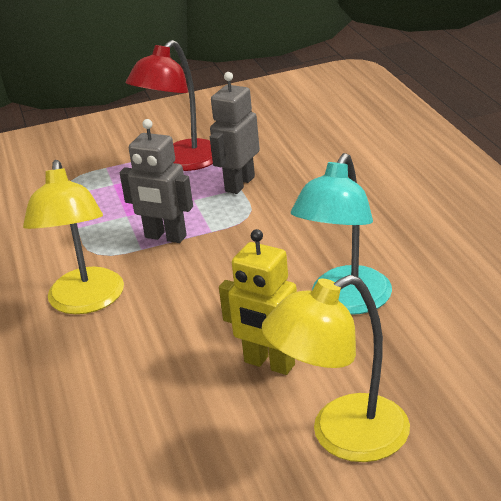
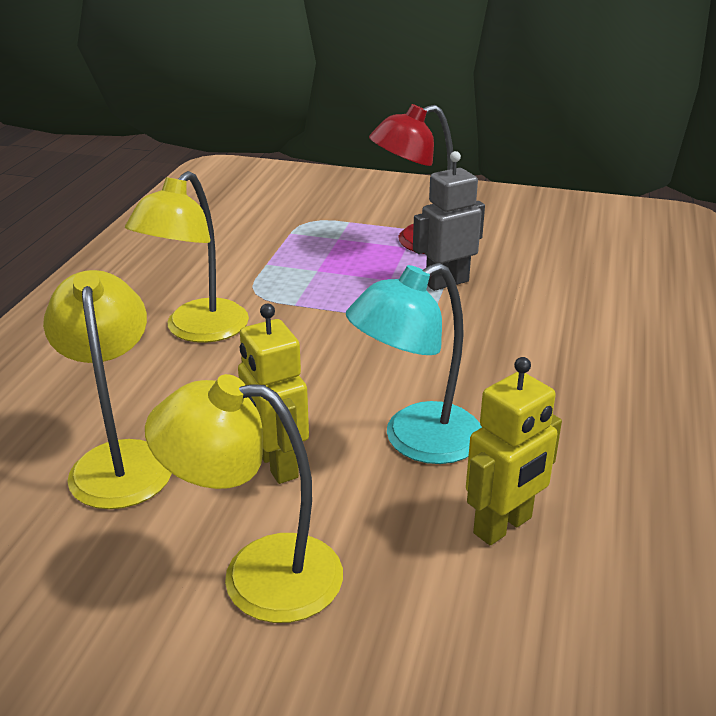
camera: 30 degrees right, 0 degrees up
(147, 420) = (120, 460): none -> yellow lamp
(165, 237) = (326, 303): grey robot -> none
(458, 326) = (503, 526): none -> yellow robot

